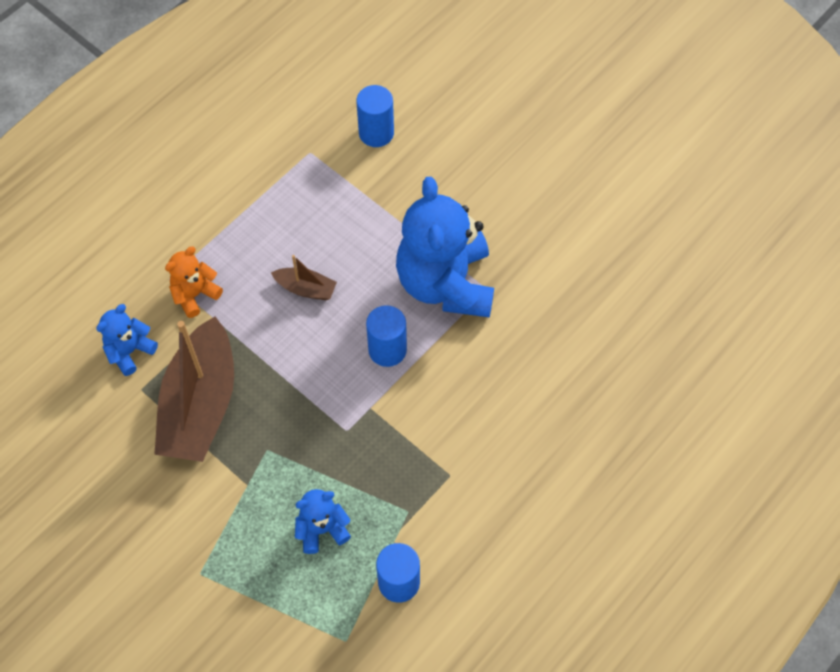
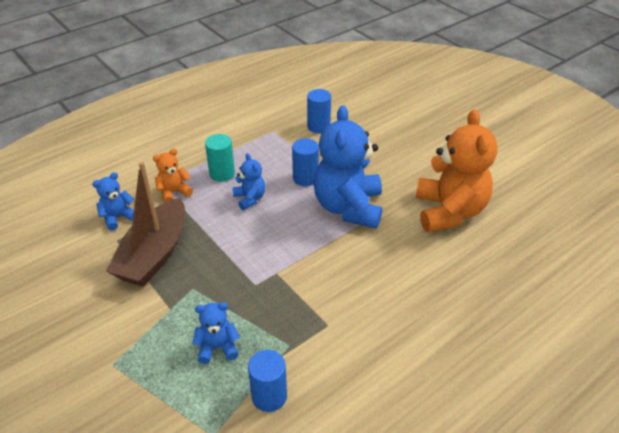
camera: 10 degrees right, 20 degrees down
(254, 248) = (222, 173): none -> turquoise cylinder
(306, 289) = (250, 198): brown boat -> blue teddy bear
(387, 350) = (298, 240): blue cylinder -> blue cylinder (305, 178)
(583, 270) = (449, 212): none -> orange teddy bear

